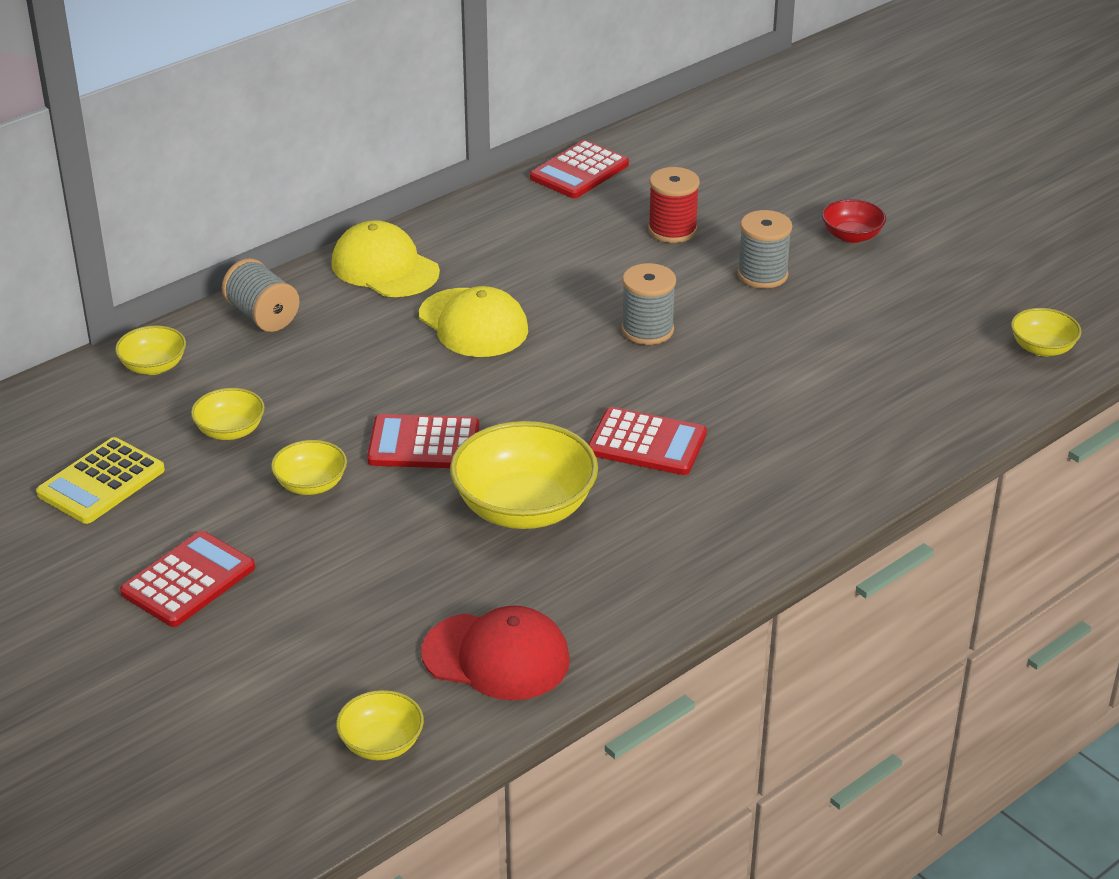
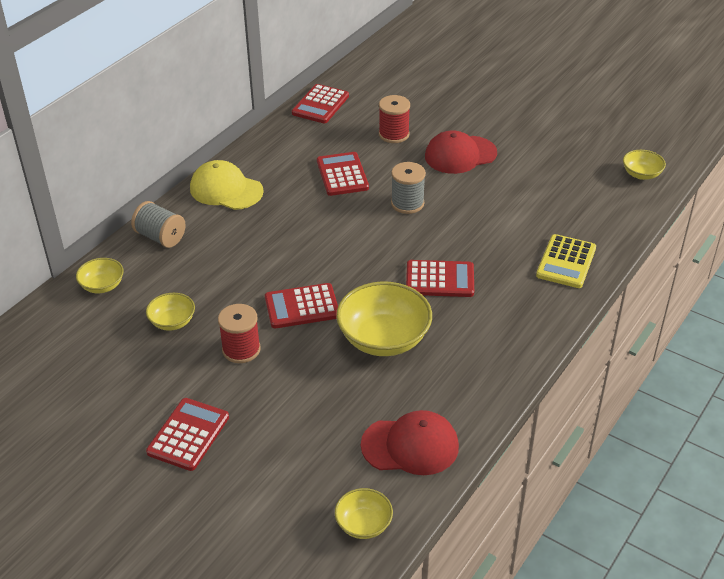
camera: 15 degrees left, 5 degrees up
(101, 482) = (100, 376): yellow calculator -> yellow calculator (566, 262)
(311, 484) = (241, 349): yellow bowl -> red spool
(473, 323) = (298, 218): yellow cap -> none
(566, 274) = (342, 175): none -> red calculator
(762, 275) = (460, 155): grey spool -> red cap
(851, 236) = (501, 121): red bowl -> none

